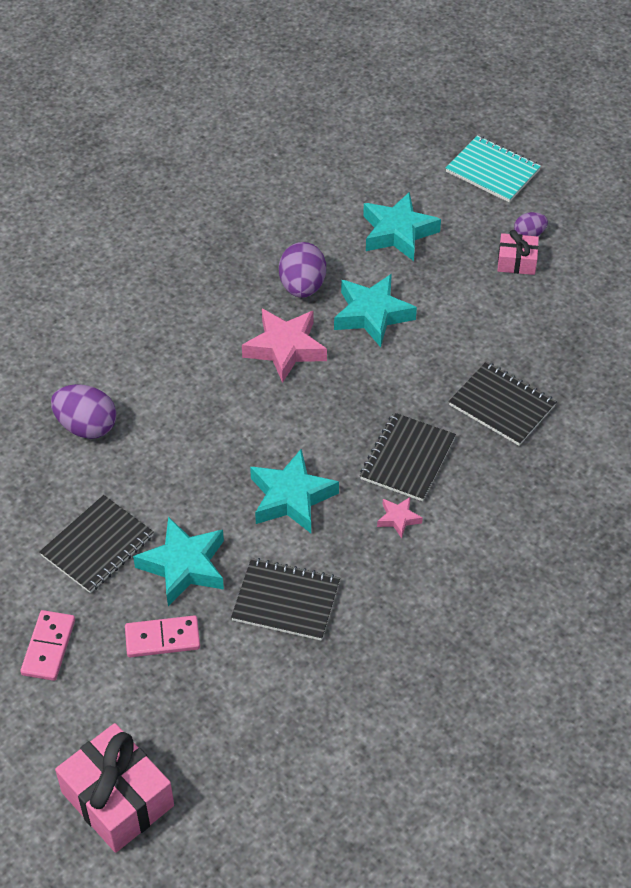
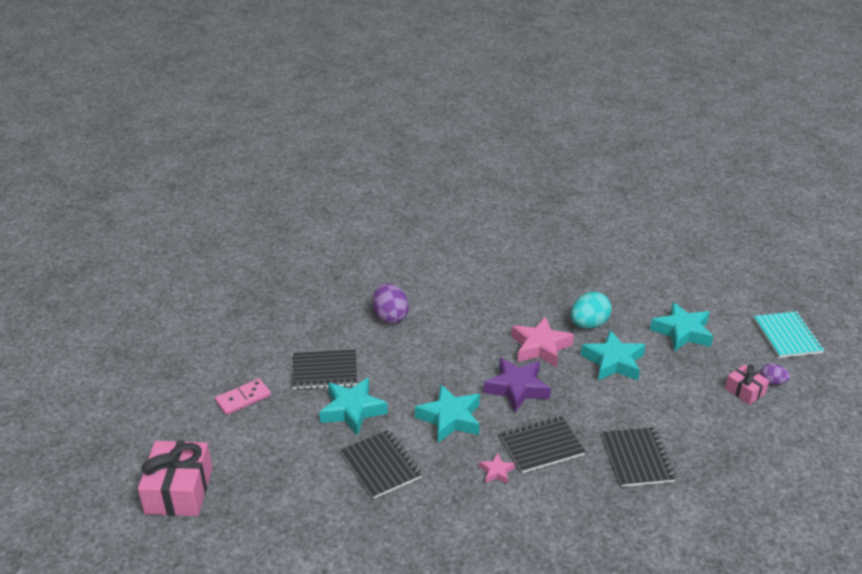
camera: 45 degrees right, 15 degrees down
(162, 638) = (297, 435): pink domino -> none
(302, 287) = (588, 324): purple egg -> turquoise egg
(316, 413) = (517, 388): none -> purple star

